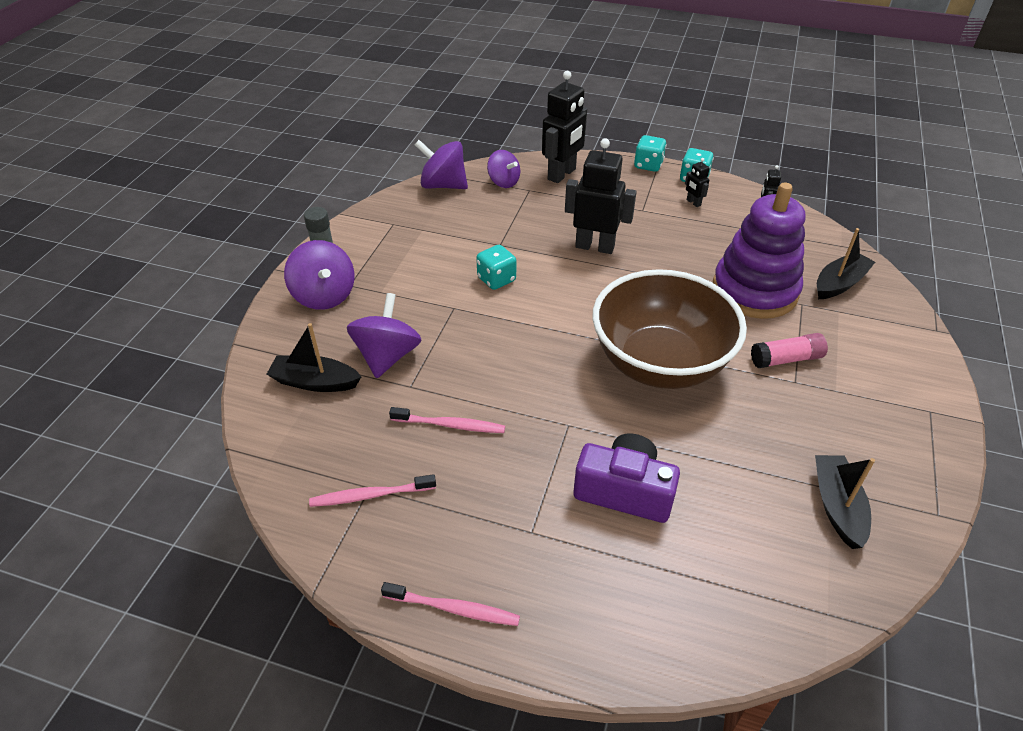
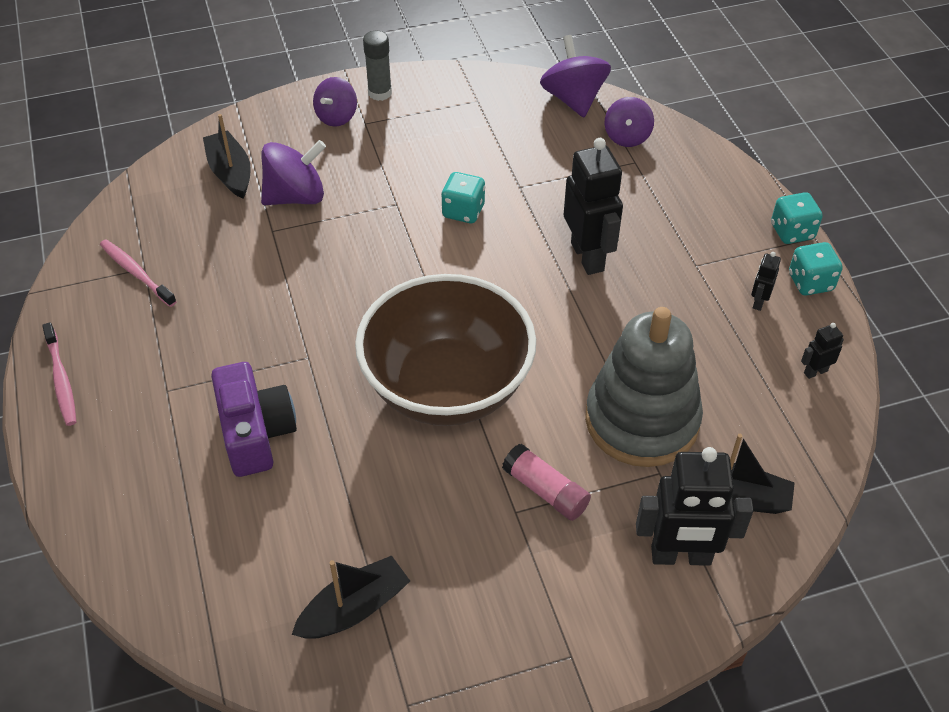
camera: 55 degrees right, 5 degrees up
(324, 296) = (337, 117): purple spinning top -> purple spinning top, size x0.66
(451, 425) = (246, 280): pink toothbrush -> none
(562, 174) = (691, 172): black robot -> black robot (681, 556)
(754, 291) = (641, 420): purple stacking toy -> grey stacking toy

